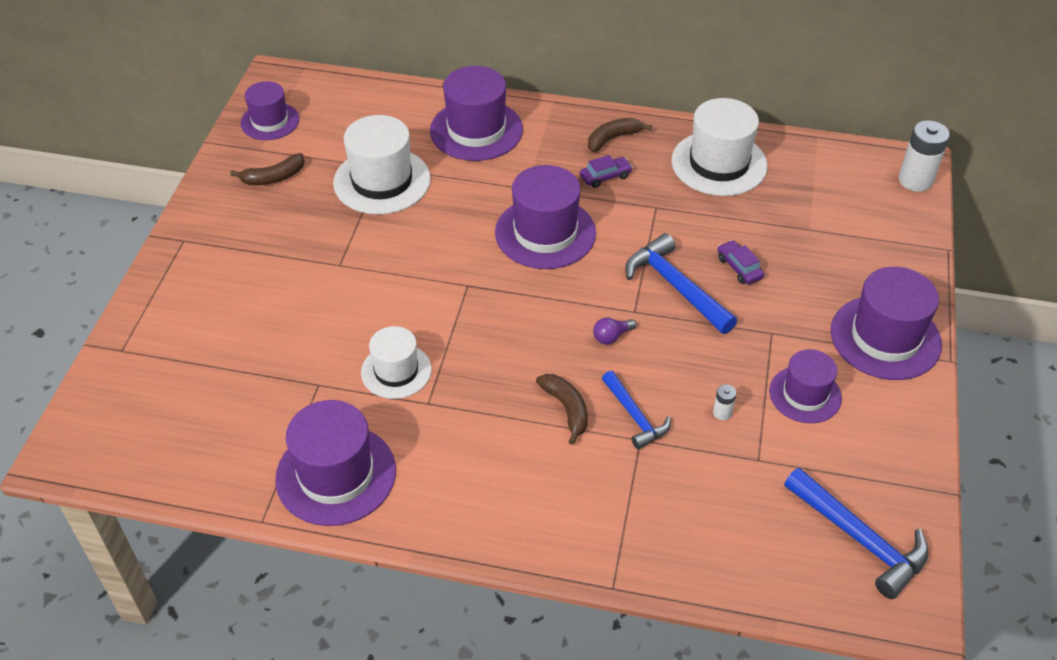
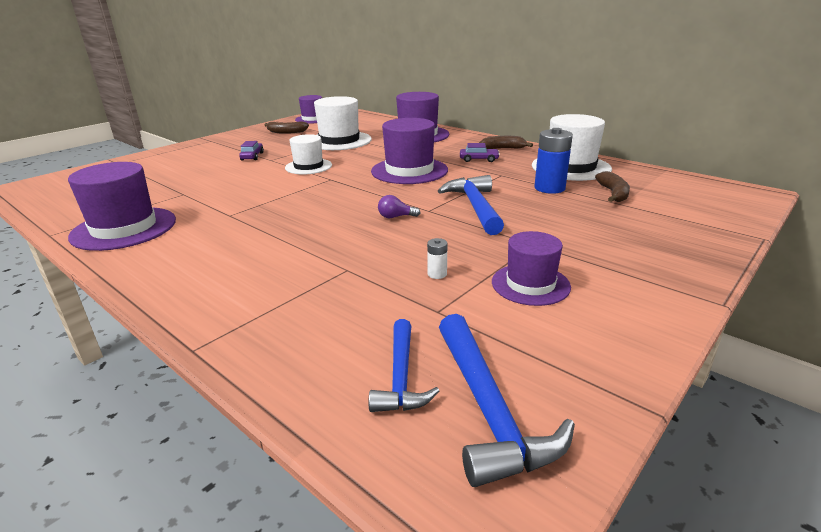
camera: 30 degrees right, 20 degrees down
(396, 371) = (234, 199): white hat -> white hat (308, 166)
(566, 409) = (314, 240): brown banana -> brown banana (613, 193)
(635, 416) = (360, 257): blue hammer -> blue hammer (401, 377)
(724, 220) = (549, 188): none -> blue battery
(739, 268) = (539, 209): purple car -> purple car (252, 156)
(885, 337) = (652, 272): purple hat -> none
(915, 180) = (749, 200): white battery -> none

